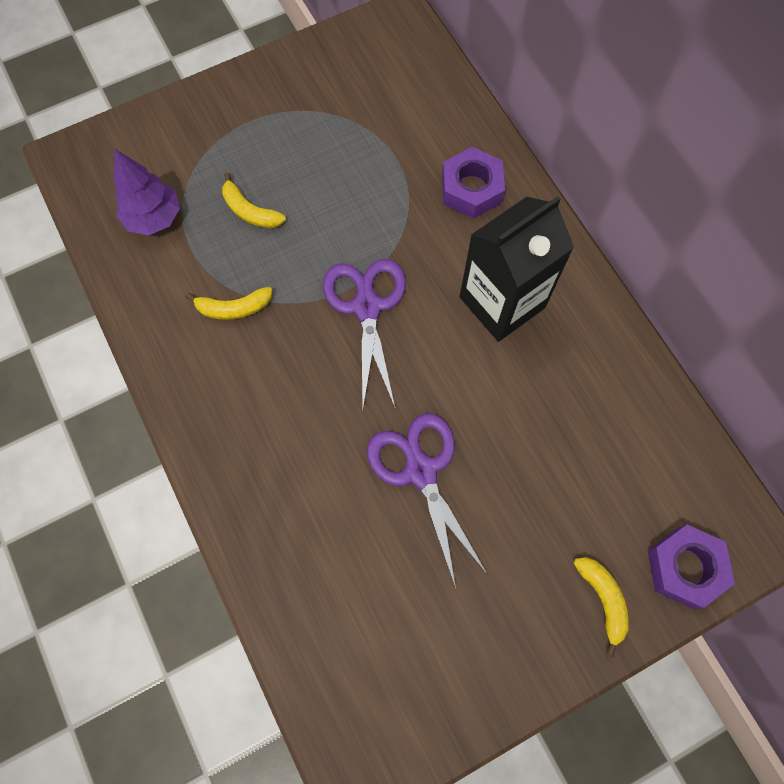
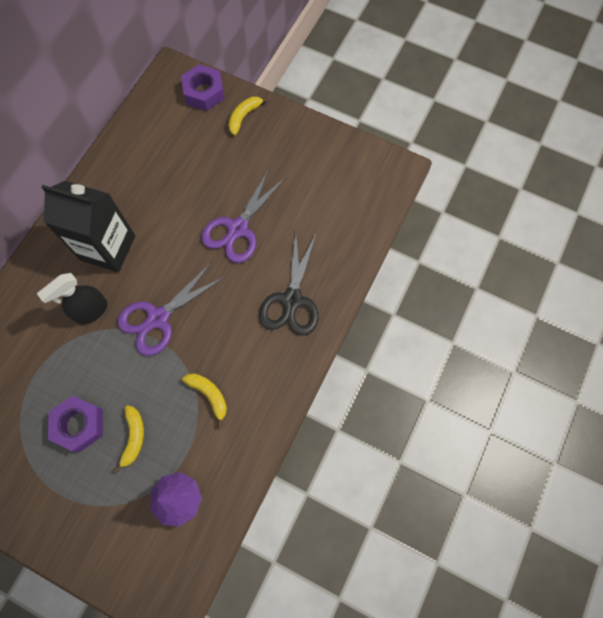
camera: 125 degrees left, 0 degrees up
(273, 473) = (292, 300): none -> black scissors
(429, 243) = (91, 311): none -> black spray bottle
(471, 189) = (35, 311): purple nut -> purple nut (79, 425)

